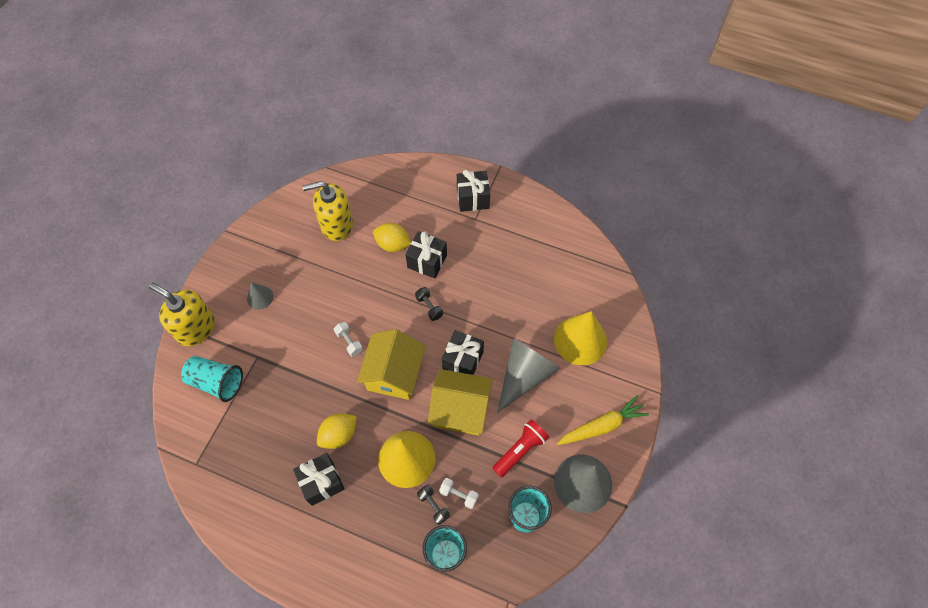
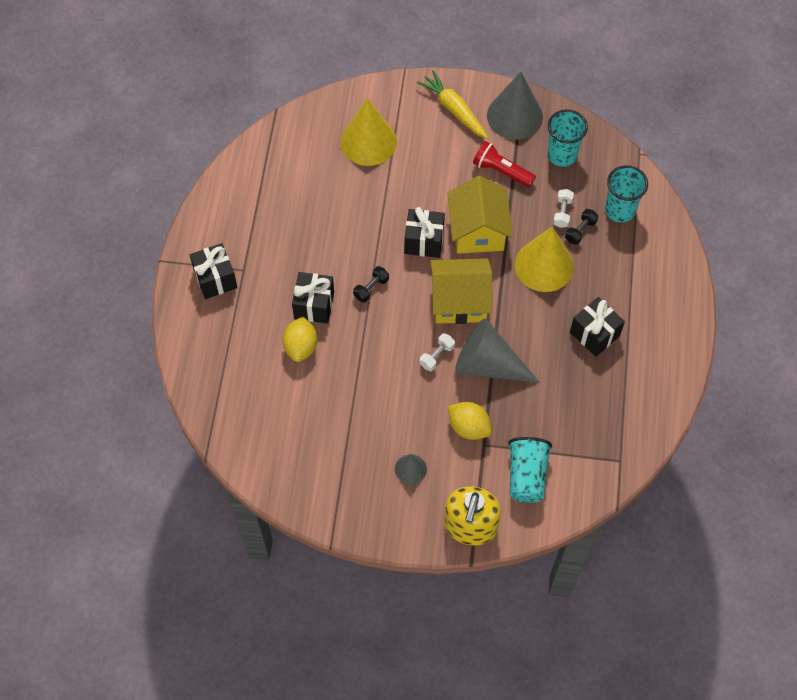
camera: 105 degrees left, 0 degrees up
(336, 225) = (289, 417): yellow soap dispenser -> none
(339, 435) = (542, 333): yellow lemon -> yellow lemon (468, 427)
(524, 375) = (422, 183): grey cone -> grey cone (488, 365)

